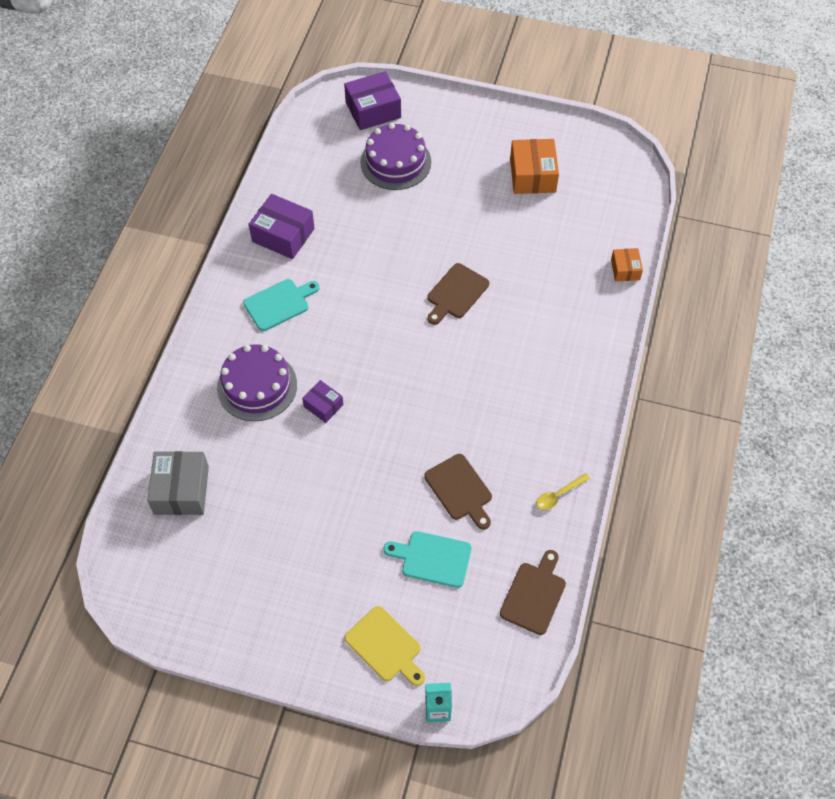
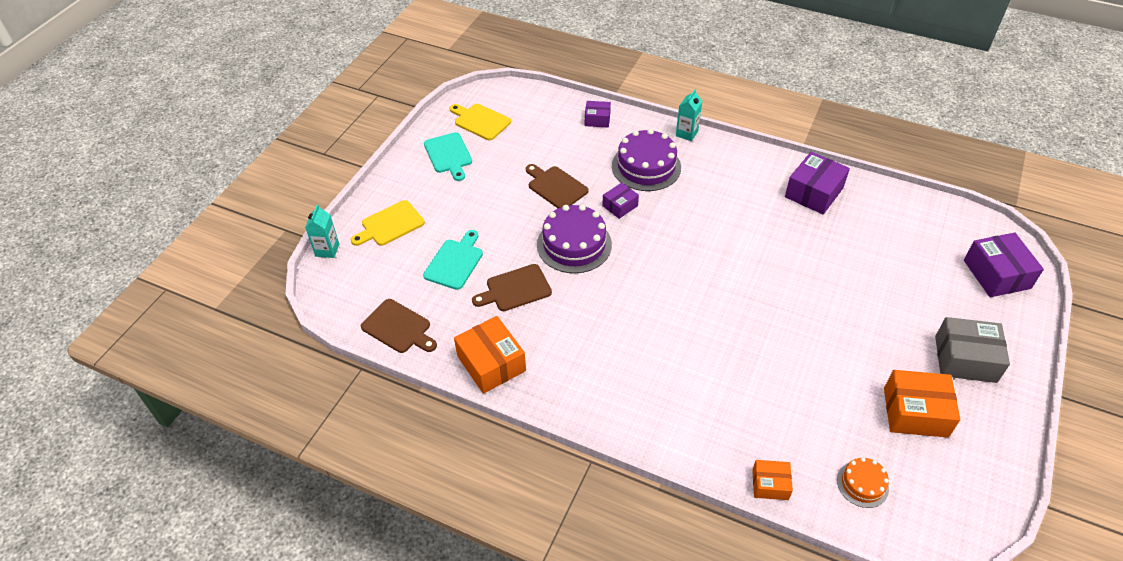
camera: 100 degrees right, 10 degrees down
(175, 445) = (597, 119): none -> purple box
(181, 490) = (557, 121): grey box -> grey box (965, 359)
(185, 582) = (480, 121): none -> yellow cutting board
(197, 350) = (686, 133): none -> turquoise carton
(279, 304) = (732, 185): turquoise cutting board -> turquoise cutting board (448, 155)
(395, 162) = (920, 285): purple cake -> purple cake (574, 244)
(456, 293) = (740, 315): brown cutting board -> brown cutting board (556, 186)
(558, 495) = (491, 363): yellow spoon -> orange box
(607, 211) = (862, 484): none -> orange cake

